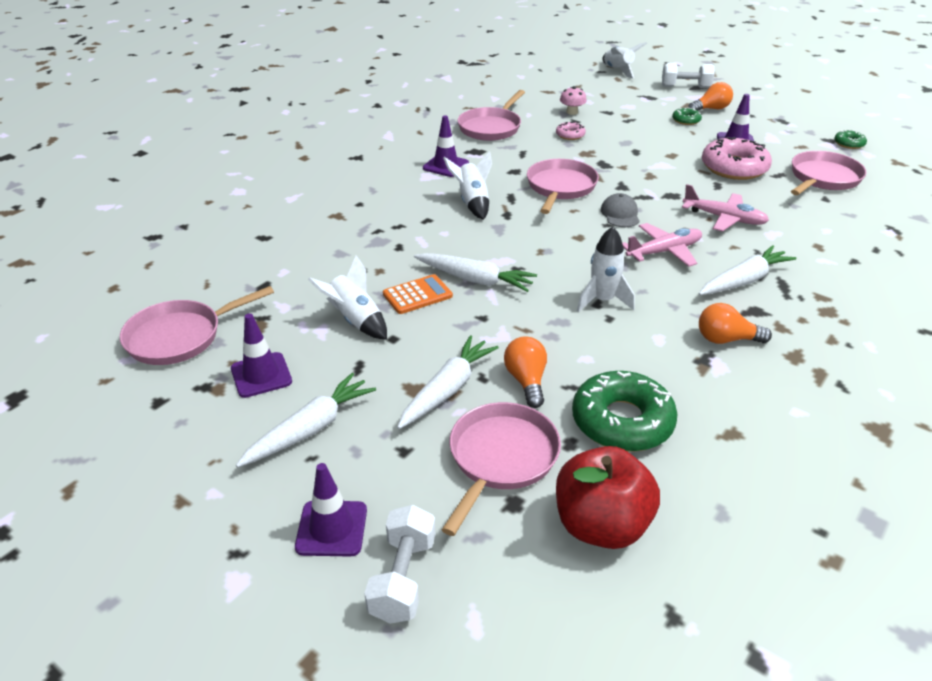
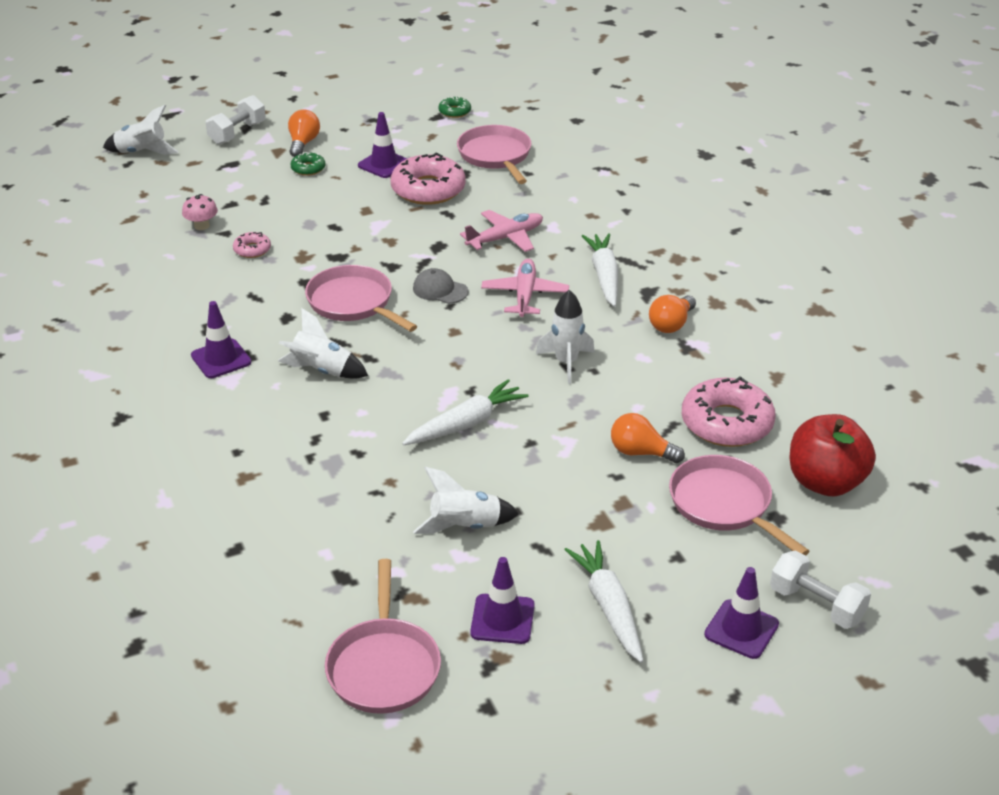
camera: 60 degrees left, 0 degrees up
(417, 295) = (458, 470): orange calculator -> none
(447, 389) = (617, 502): white carrot -> none
(491, 127) = (169, 293): pink pan -> none
(622, 421) = (726, 423): green donut -> pink donut

